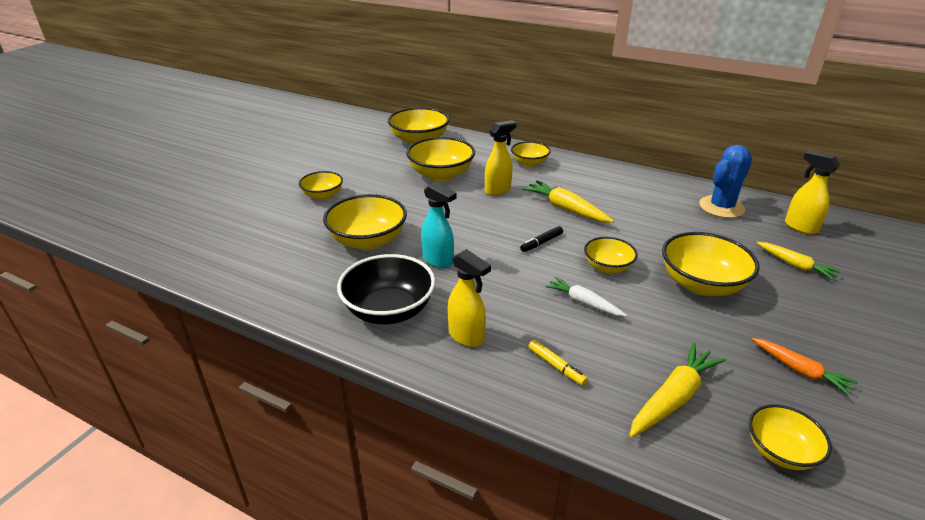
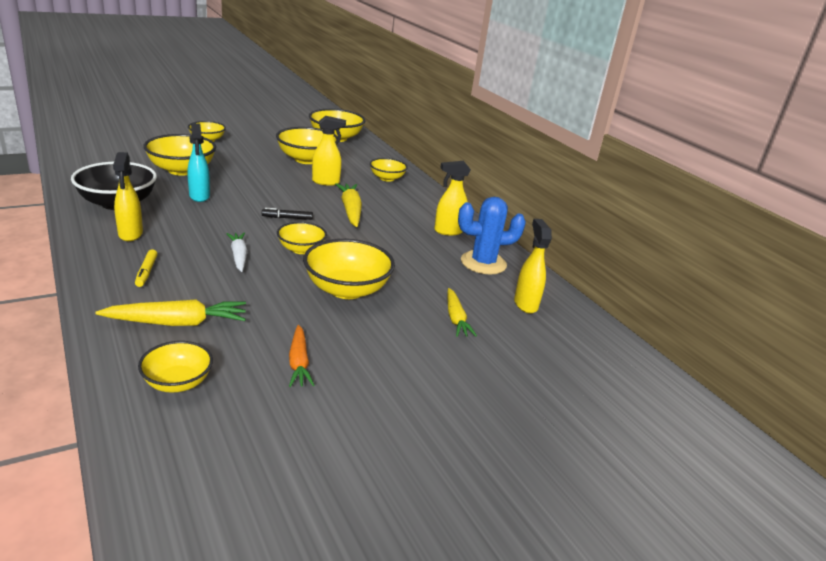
camera: 30 degrees right, 5 degrees down
(654, 191) = (448, 231): none -> yellow spray bottle

